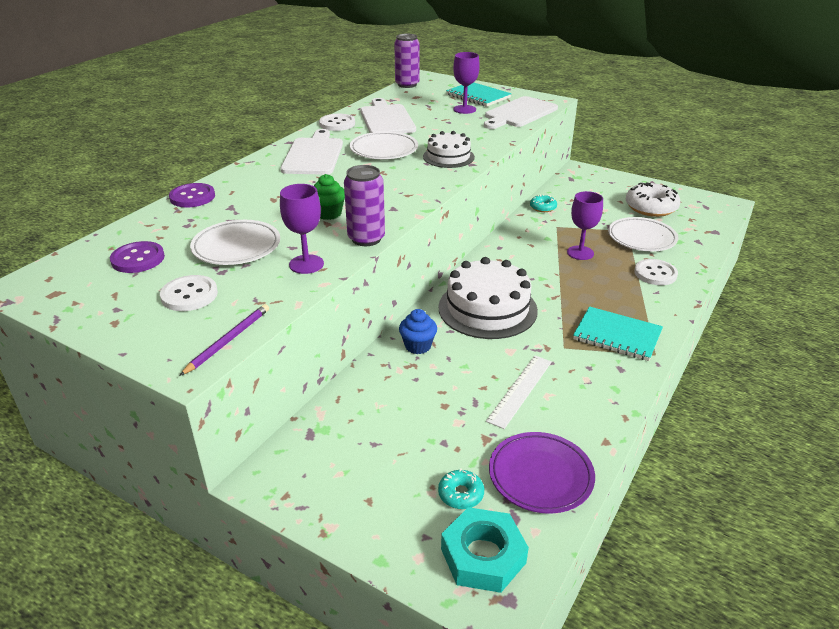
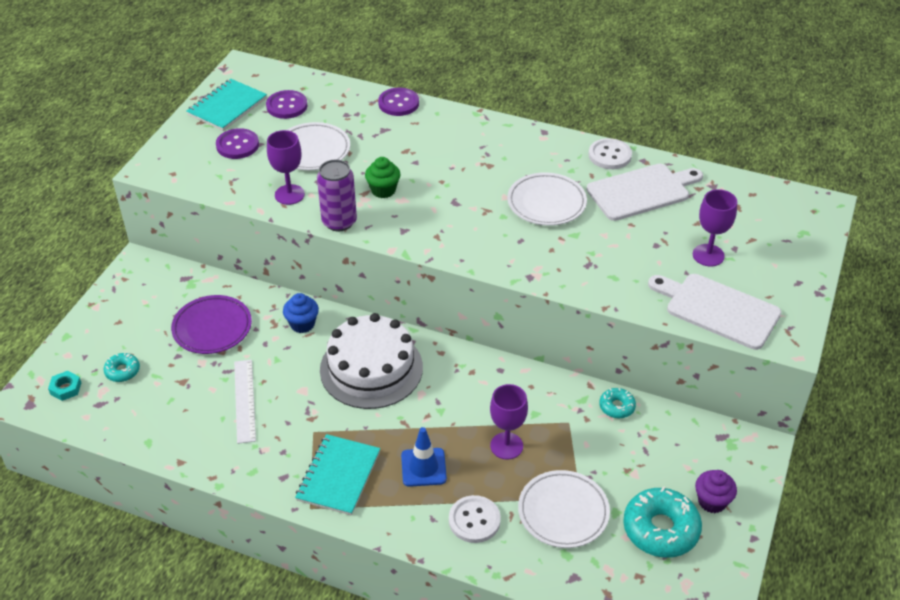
camera: 80 degrees right, 10 degrees up
(189, 295) = (237, 145): white button -> purple button
(228, 340) = (180, 179): purple pencil -> none
(314, 155) = (515, 155): white cutting board -> none
(407, 84) = (779, 191): purple can -> none
(448, 157) = (544, 256): white cake -> none
(478, 96) = (767, 264): turquoise notebook -> turquoise notebook (227, 107)
(483, 556) = (65, 388): turquoise nut -> turquoise nut, size x0.52
(520, 390) = (244, 400): white ruler -> white ruler turned 60 degrees clockwise
(540, 476) = (140, 418): purple plate -> purple plate (212, 328)
(604, 291) = (423, 467): none -> blue traffic cone
(625, 189) = (712, 501): none -> purple cupcake
(651, 207) = (660, 529): white donut -> turquoise donut

